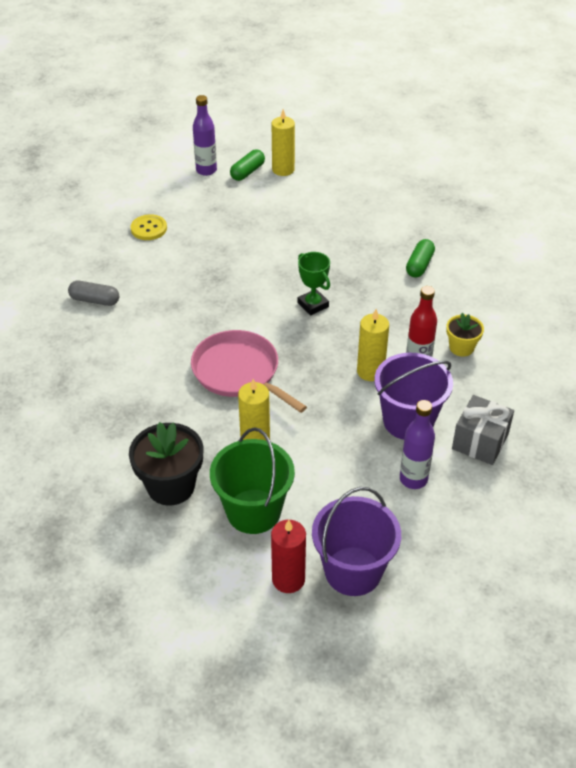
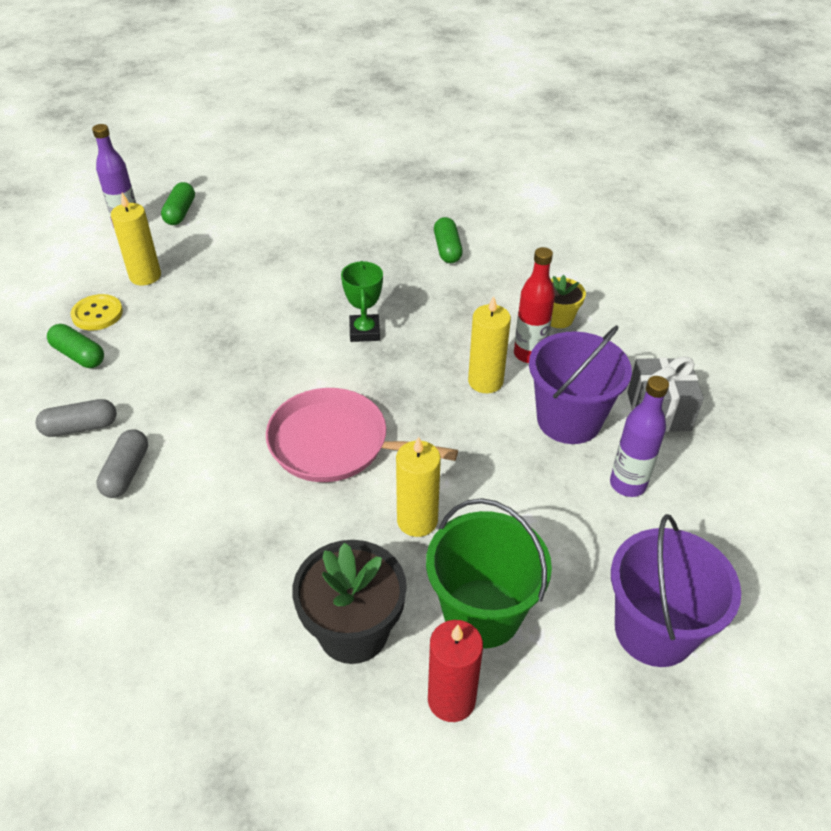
camera: 30 degrees left, 0 degrees up
(104, 339) = (126, 472): none -> grey capsule
(121, 253) = (79, 355): none -> green capsule
(283, 169) = (221, 198): yellow candle -> yellow candle (145, 276)
(288, 579) = (591, 682): red candle -> red candle (451, 699)
(313, 305) = (364, 331): green trophy -> green trophy turned 60 degrees clockwise

